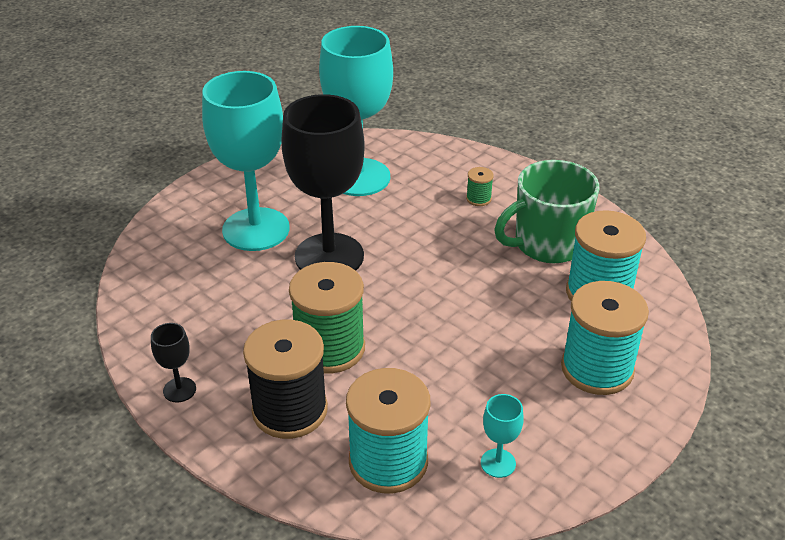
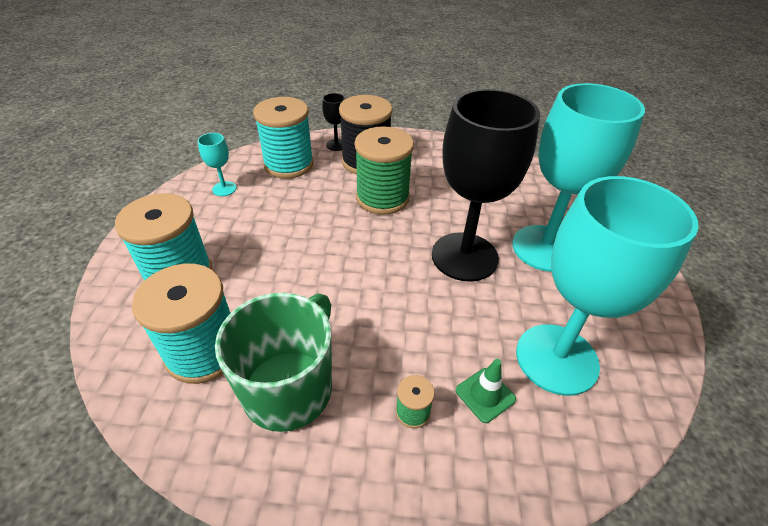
camera: 140 degrees right, 5 degrees up
(179, 390) = (432, 145): black goblet -> black goblet (336, 145)
(426, 185) = (485, 395): none -> green traffic cone

